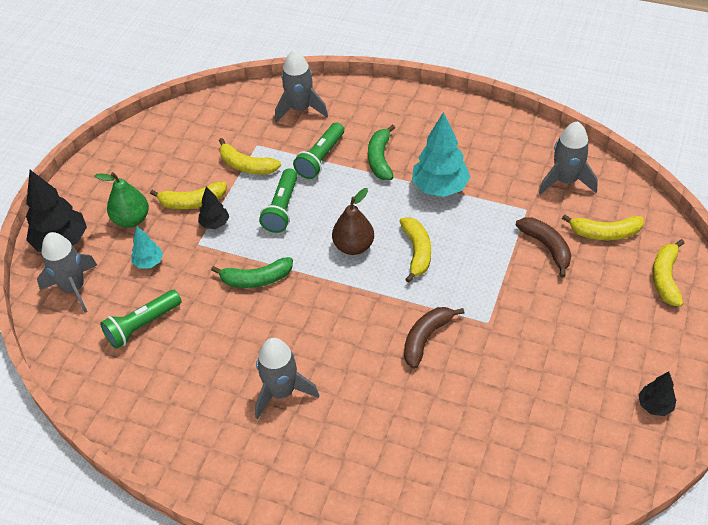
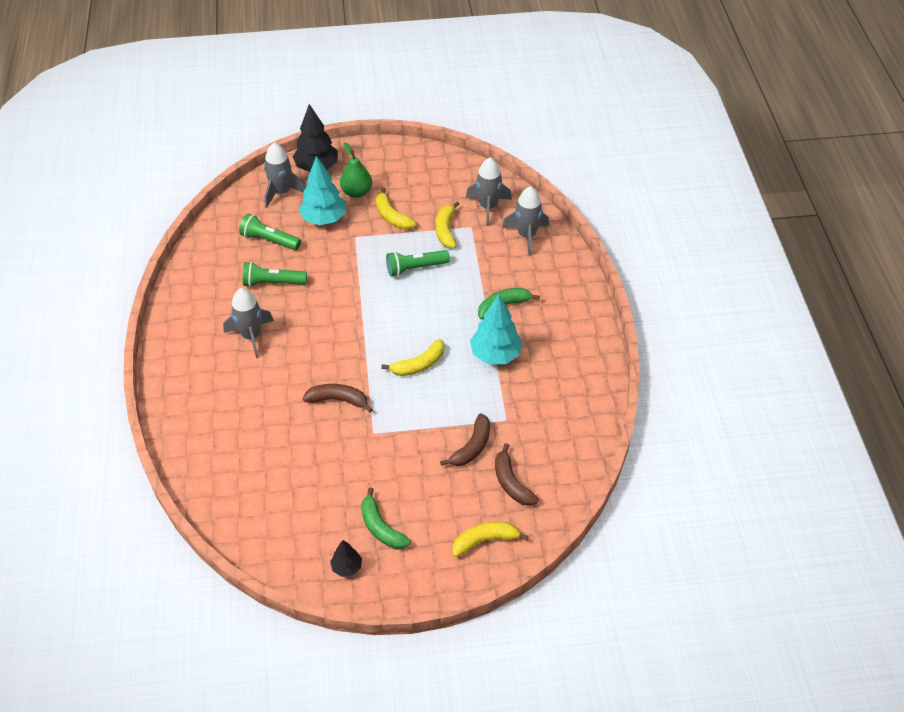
camera: 60 degrees right, 0 degrees up
(149, 262) = (324, 219): turquoise tree -> turquoise tree, size x1.89
(215, 223) = (379, 237): black tree -> none
(256, 279) = (340, 282): green banana -> green banana (381, 527)
(320, 158) = (480, 269): green flashlight -> green flashlight (272, 283)
(353, 246) = (402, 324): brown pear -> none
(565, 181) = (556, 437): grey rocket -> grey rocket (488, 207)
(604, 233) = (511, 482): yellow banana -> brown banana

